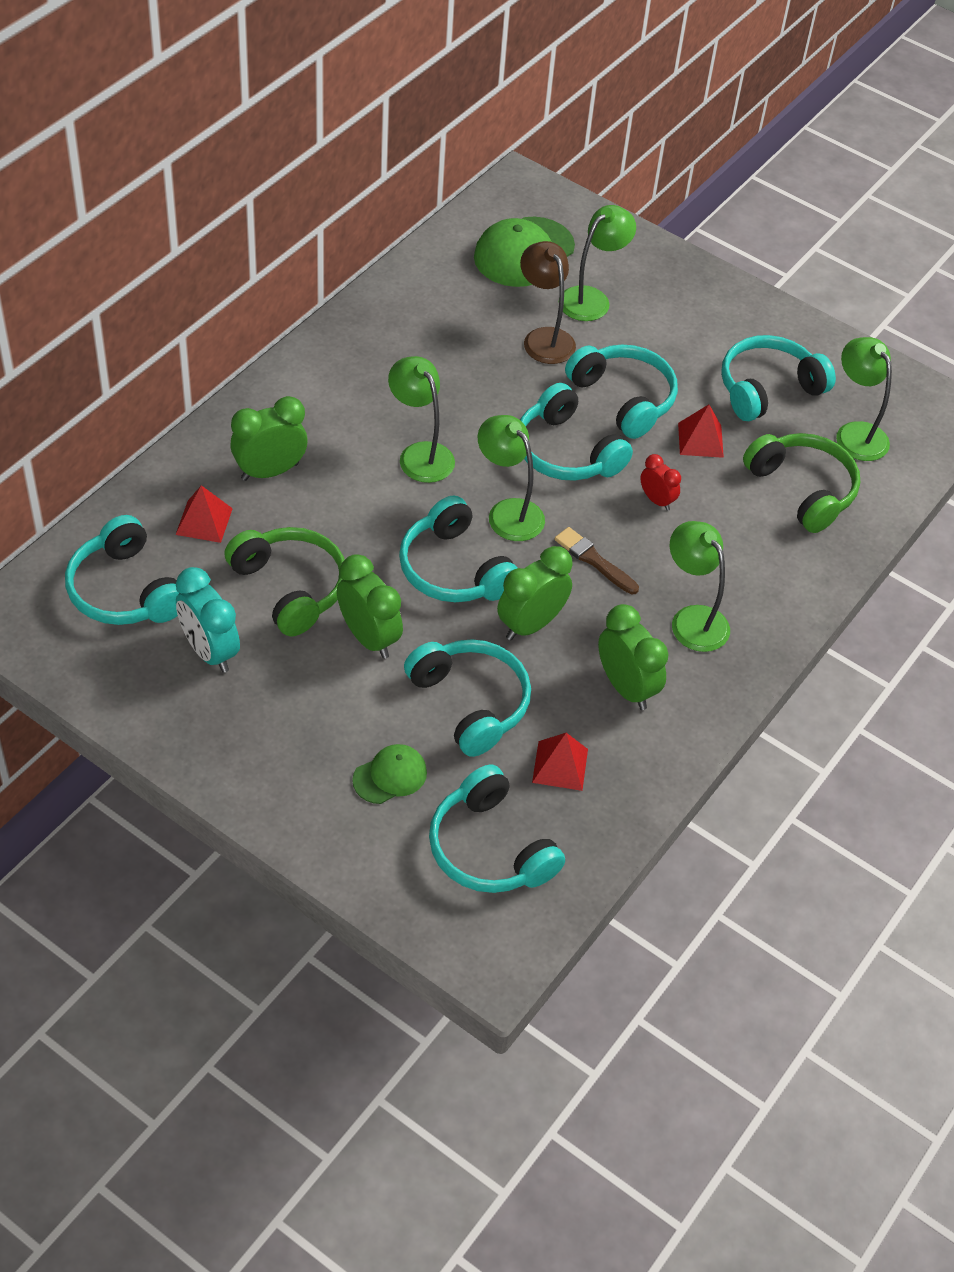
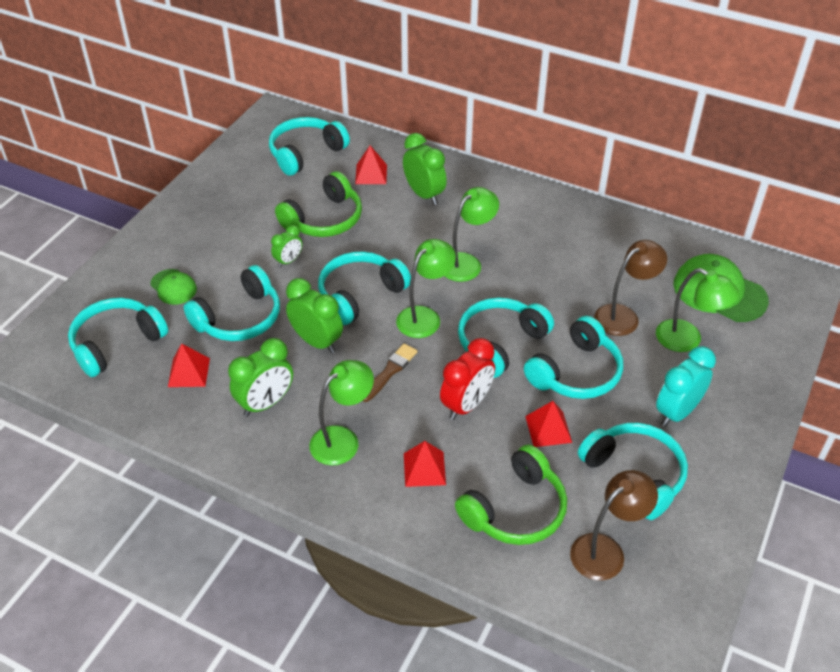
camera: 85 degrees right, 5 degrees down
(209, 651) = (264, 194): turquoise clock -> turquoise clock (677, 412)
(369, 637) = (288, 261): green clock -> green clock, size x0.58
(656, 500) = (466, 405): red clock -> red clock, size x1.72
(742, 553) = (424, 469): none -> red pyramid
(855, 433) = (606, 550): green lamp -> brown lamp

